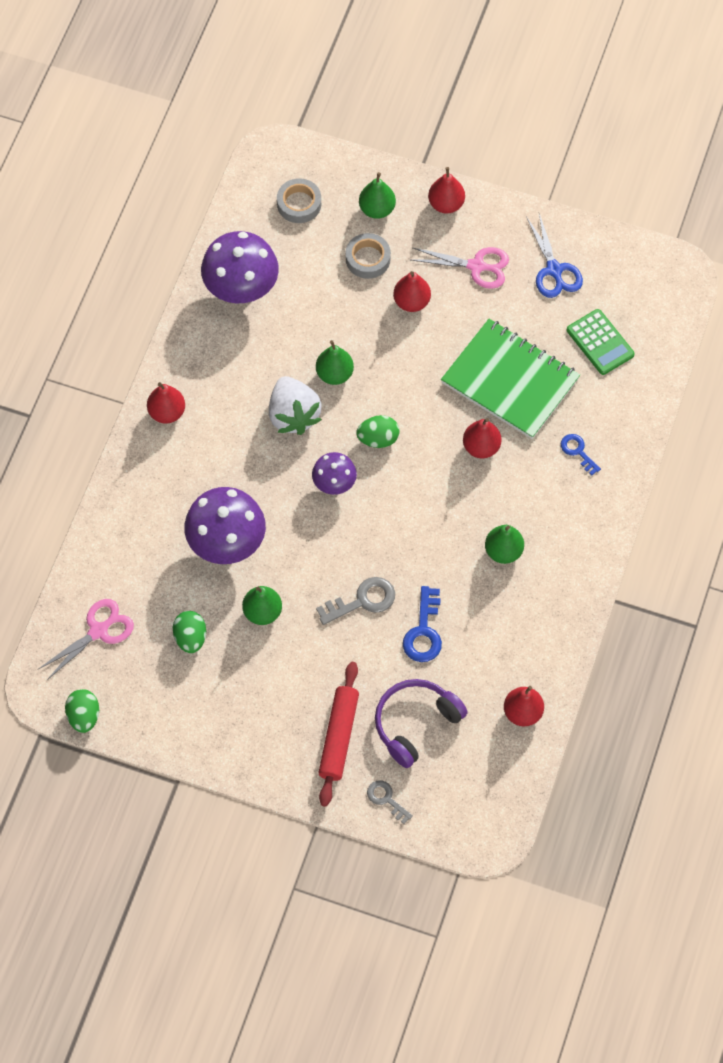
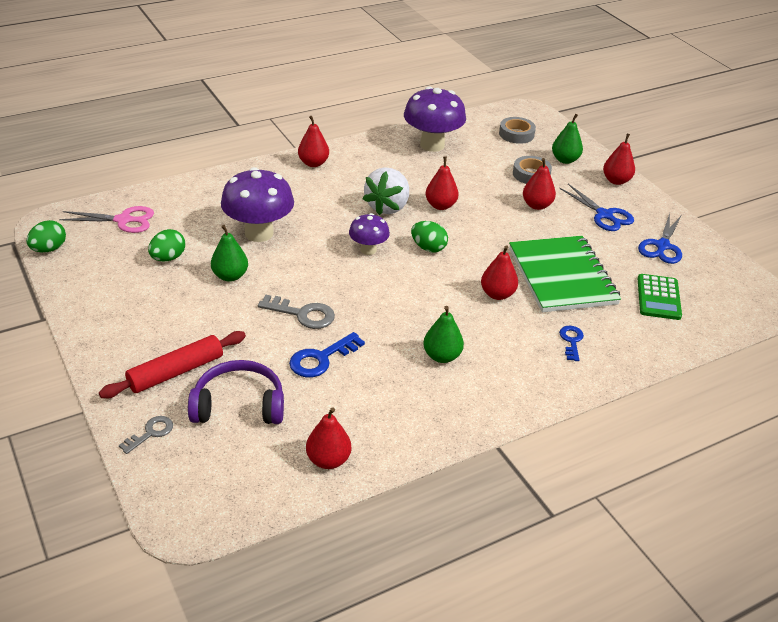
camera: 40 degrees right, 25 degrees down
(334, 374) = (440, 205): green pear -> red pear
(386, 799) = (151, 433): grey key -> grey key turned 45 degrees clockwise
(476, 266) = (604, 215): pink scissors -> blue scissors

